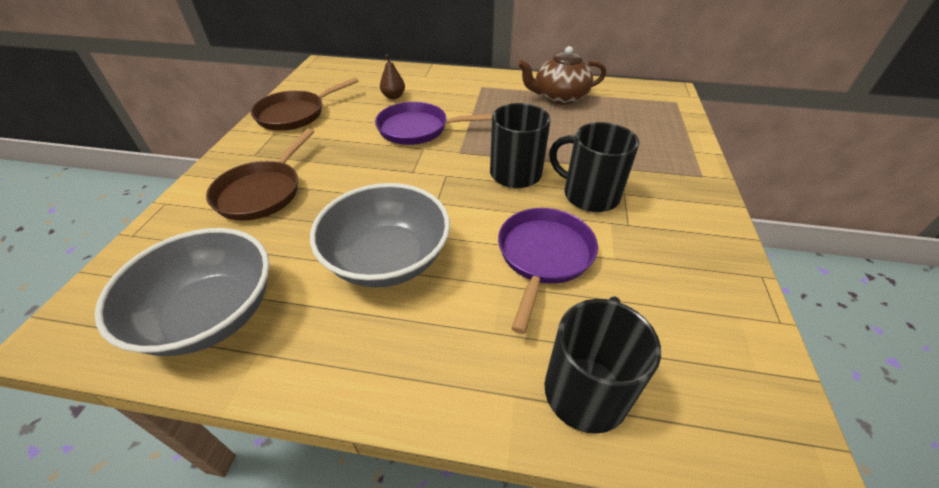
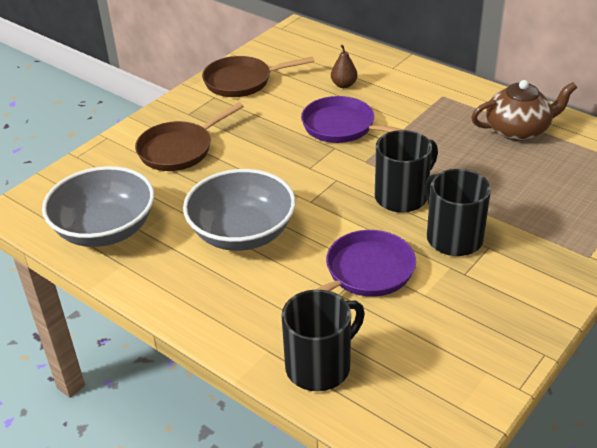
camera: 30 degrees right, 5 degrees down
(559, 97) = (518, 130): brown teapot -> brown teapot turned 150 degrees clockwise

